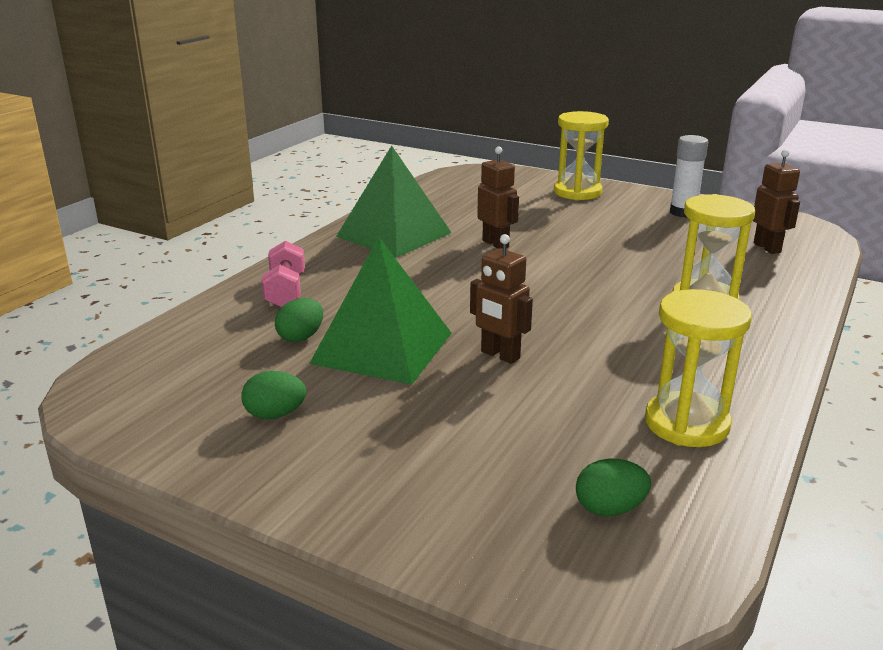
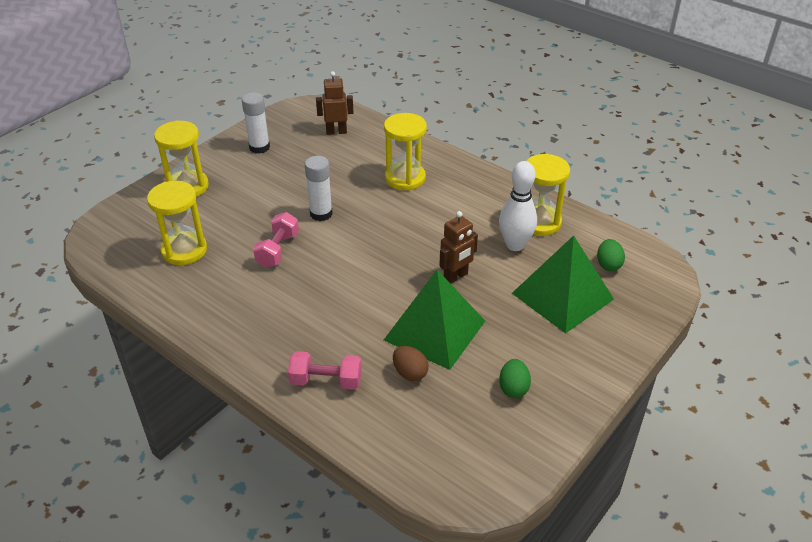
camera: 80 degrees left, 15 degrees up
(301, 337) = (410, 373): green egg -> brown egg
(394, 234) = (231, 306): green pyramid -> green pyramid (562, 296)
(471, 205) = (184, 250): none -> yellow hourglass
(496, 244) = (278, 250): brown robot -> pink dumbbell
(579, 258) = (321, 214): none -> white glue stick
(605, 401) = (515, 245): none -> white bowling pin

